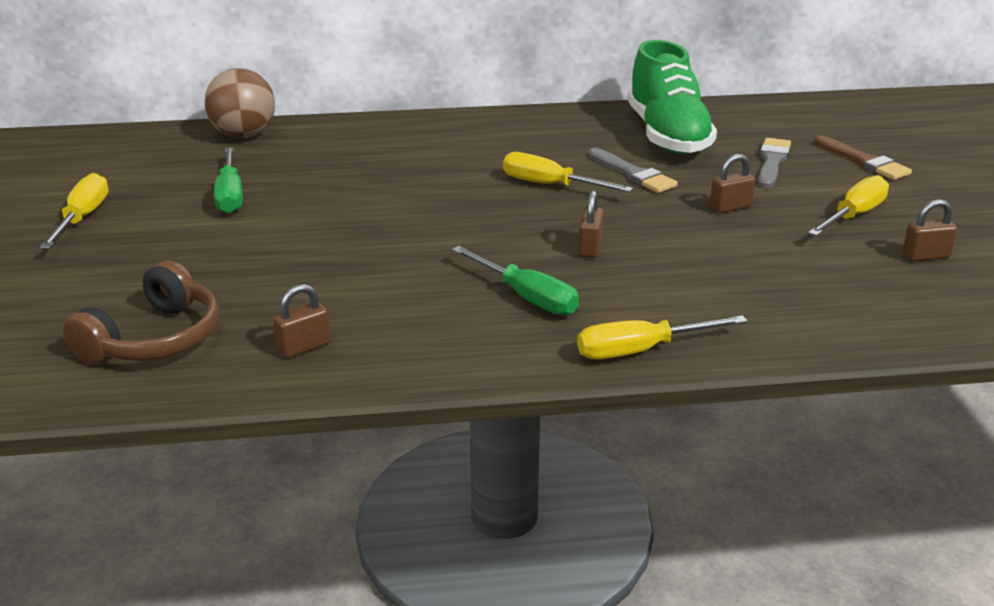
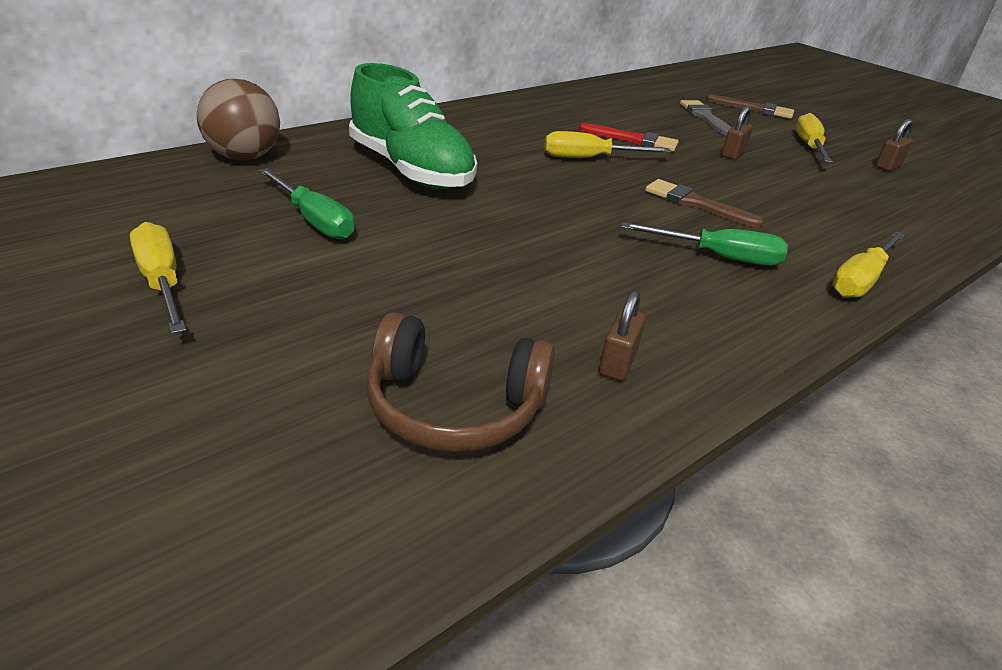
camera: 35 degrees left, 5 degrees up
(155, 339) = (454, 407): brown headphones -> brown headphones turned 105 degrees clockwise
(590, 248) = (696, 204): brown padlock -> brown brush
(633, 174) = (633, 140): grey brush -> red brush
(667, 135) = (611, 108): green shoe -> green shoe (411, 170)

